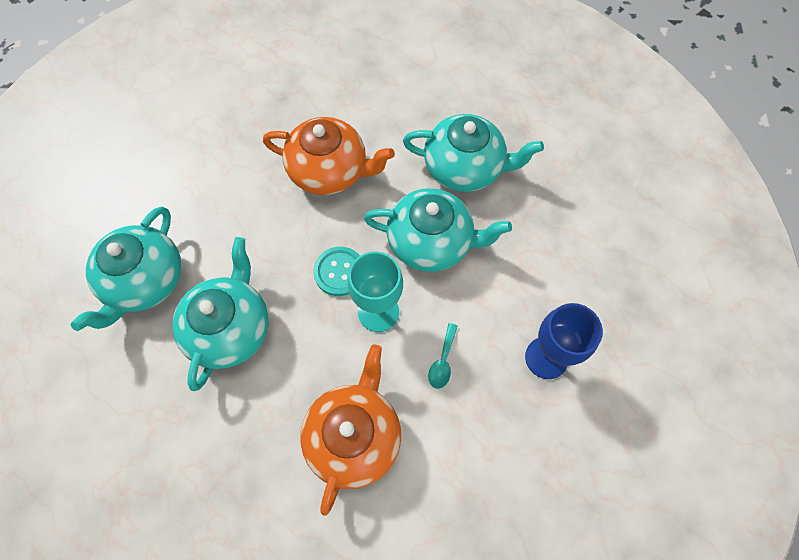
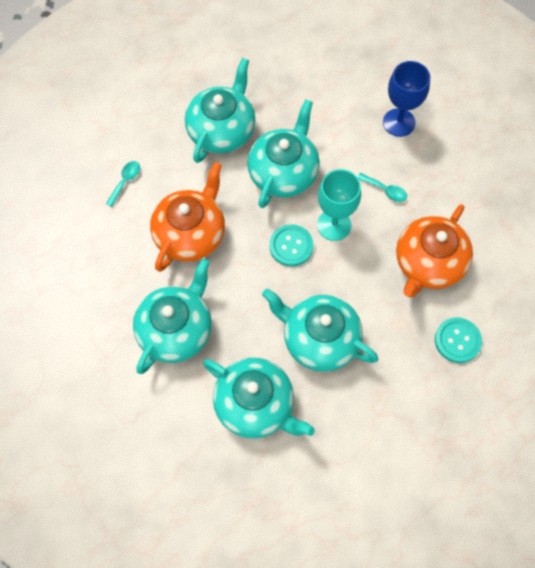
camera: 75 degrees left, 0 degrees up
(217, 186) = (176, 330): none -> turquoise teapot
(256, 494) = (457, 340): none -> turquoise button
(354, 436) = (428, 263): orange teapot -> orange teapot turned 90 degrees counterclockwise
(374, 98) = (125, 181): none -> turquoise spoon

